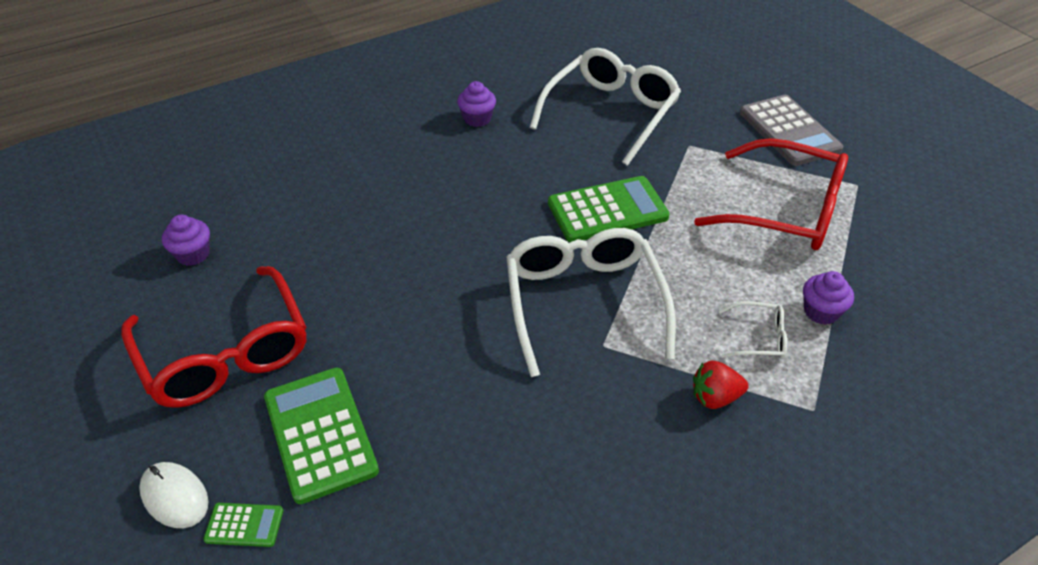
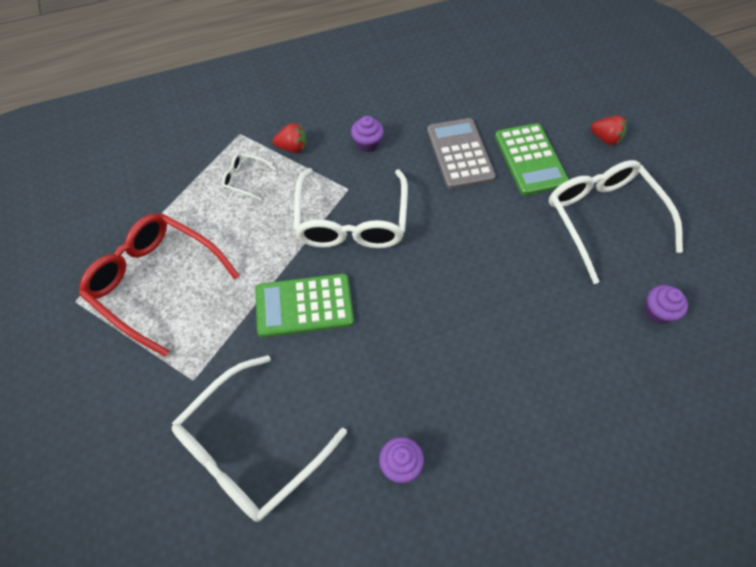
camera: 170 degrees left, 15 degrees up
(175, 496) = (605, 138): white mouse -> red strawberry
(225, 354) = (602, 218): red glasses -> white glasses
(244, 525) = (563, 121): green calculator -> none
(789, 131) = (83, 384): grey calculator -> grey calculator (459, 154)
(821, 311) = (192, 191): purple cupcake -> purple cupcake (367, 143)

